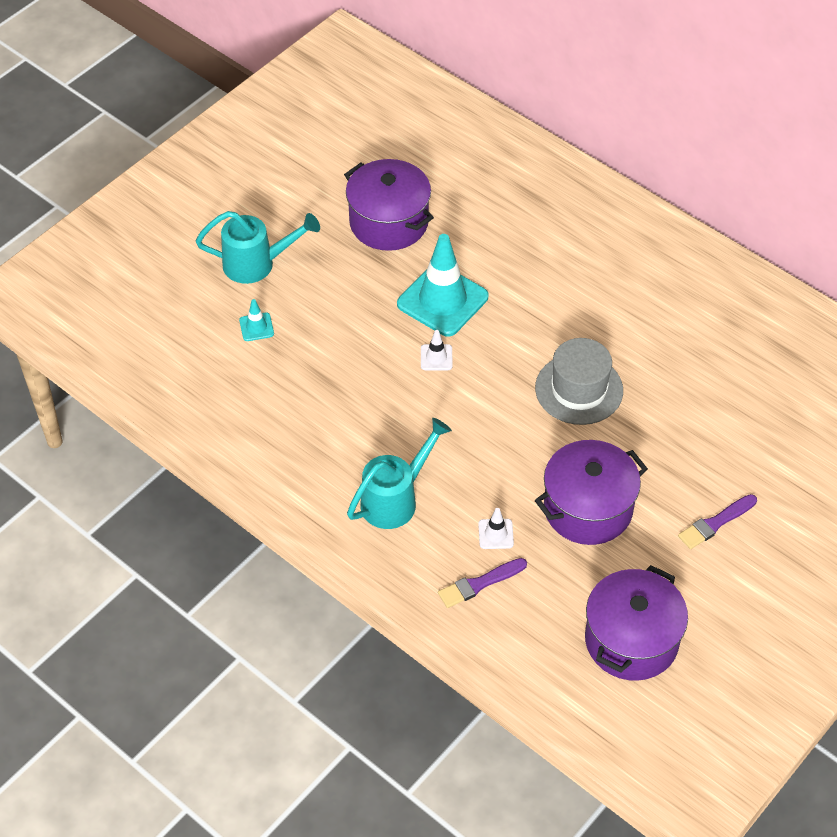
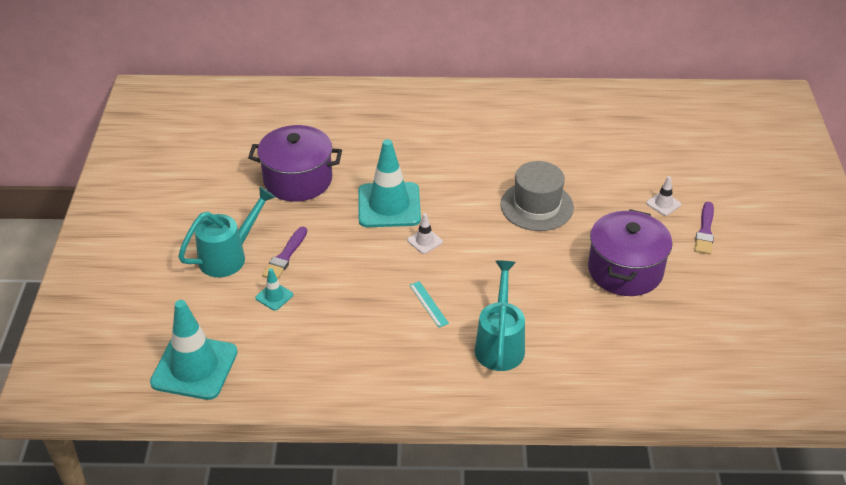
camera: 40 degrees left, 10 degrees down
(136, 350) = (194, 367): none -> turquoise traffic cone
(375, 420) = (428, 304): none -> turquoise ruler
(479, 584) = (616, 359): purple brush -> purple brush (285, 256)
(496, 534) = (589, 322): white traffic cone -> white traffic cone (663, 204)
(631, 640) = (743, 329): purple pot -> none

